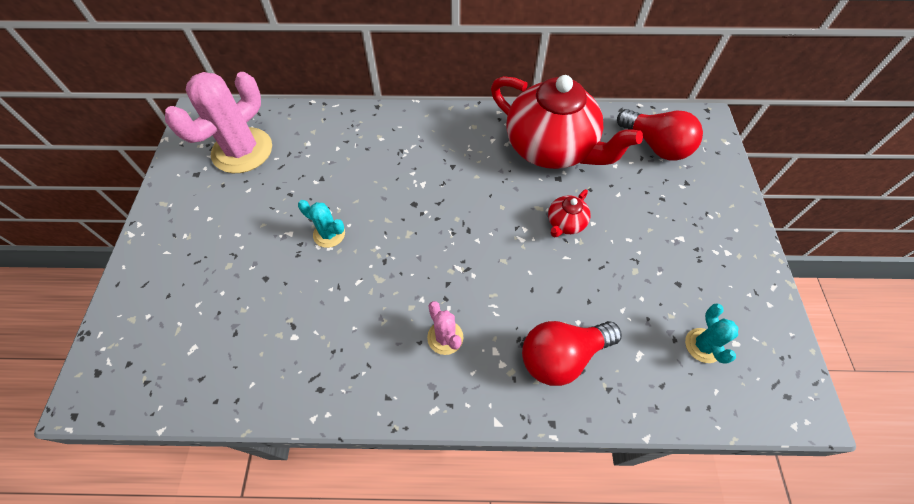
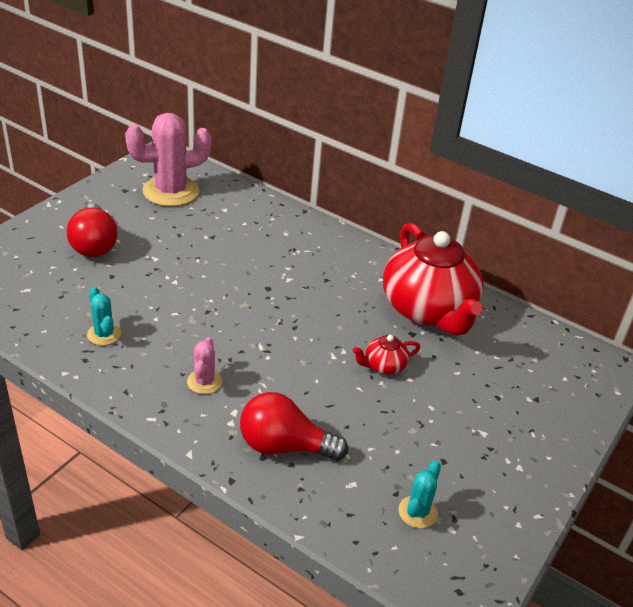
camera: 30 degrees right, 20 degrees down
(329, 234) = (183, 273): turquoise cactus -> turquoise cactus (104, 334)
(656, 146) = (536, 357): red light bulb -> red light bulb (94, 244)

